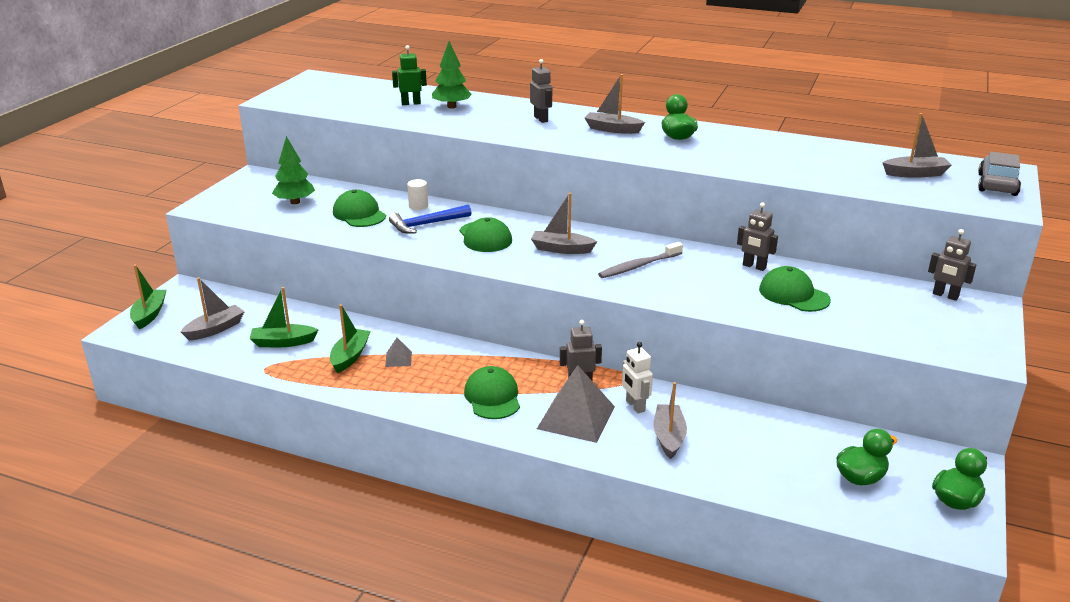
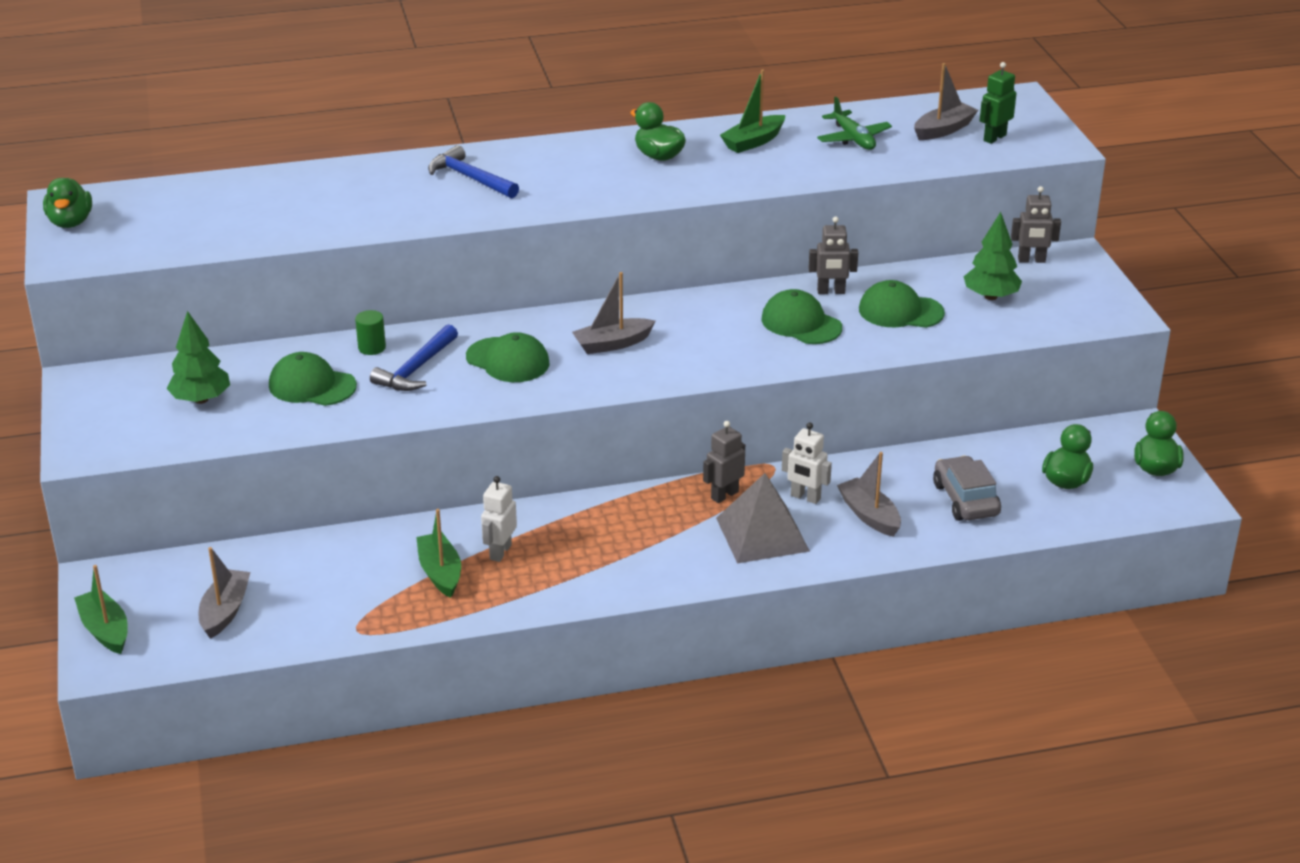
camera: 35 degrees left, 5 degrees up
(283, 342) = (336, 590): green boat -> green boat (753, 142)
(303, 86) = (70, 222): none -> green duck
(398, 359) = (500, 552): grey pyramid -> white robot
(411, 103) = (270, 205): green robot -> green robot (994, 138)
(418, 206) = (372, 347): white cylinder -> green cylinder
(452, 107) = (332, 193): green tree -> green tree (991, 296)
(492, 397) = (654, 549): green cap -> green cap (801, 323)
(541, 119) = (470, 178): grey robot -> blue hammer
(612, 129) = (573, 167): grey boat -> none
(638, 266) = (717, 334): grey toothbrush -> none
(834, 161) = (853, 138): none -> green plane
(997, 184) = (1026, 120): grey car -> grey car (965, 499)

